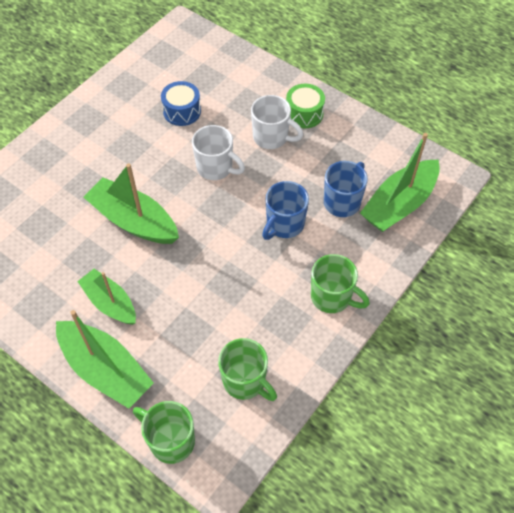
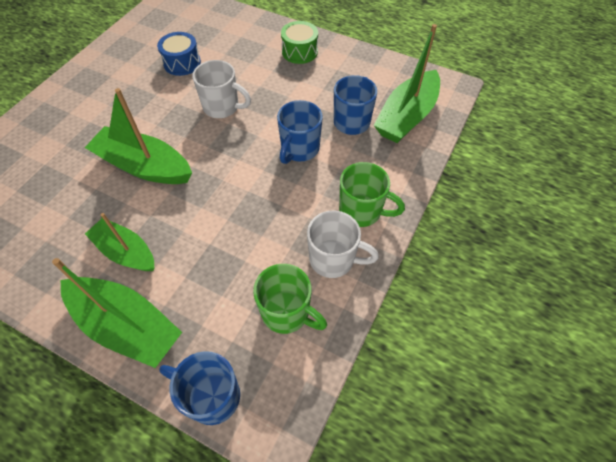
camera: 10 degrees left, 0 degrees up
(170, 440) = (212, 396): green mug -> blue mug
(271, 137) = (272, 75): white mug -> white mug (333, 259)

